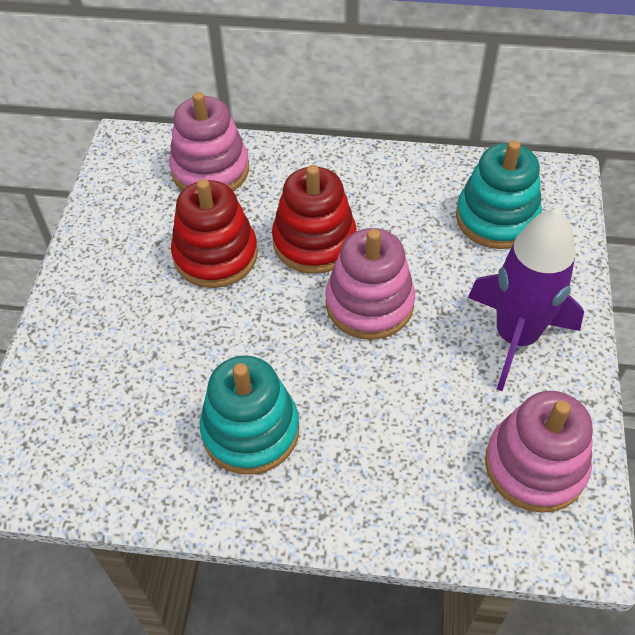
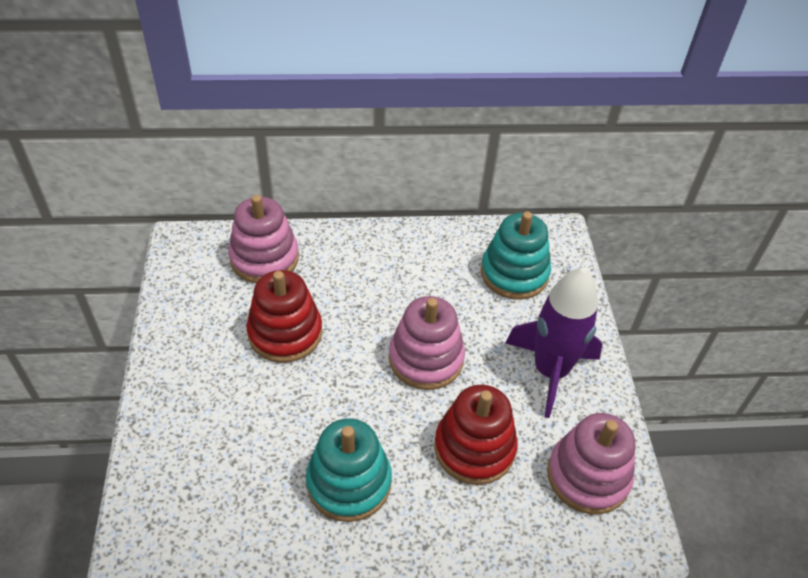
camera: 15 degrees left, 5 degrees down
(314, 241) = (368, 311): red stacking toy -> red stacking toy (474, 448)

